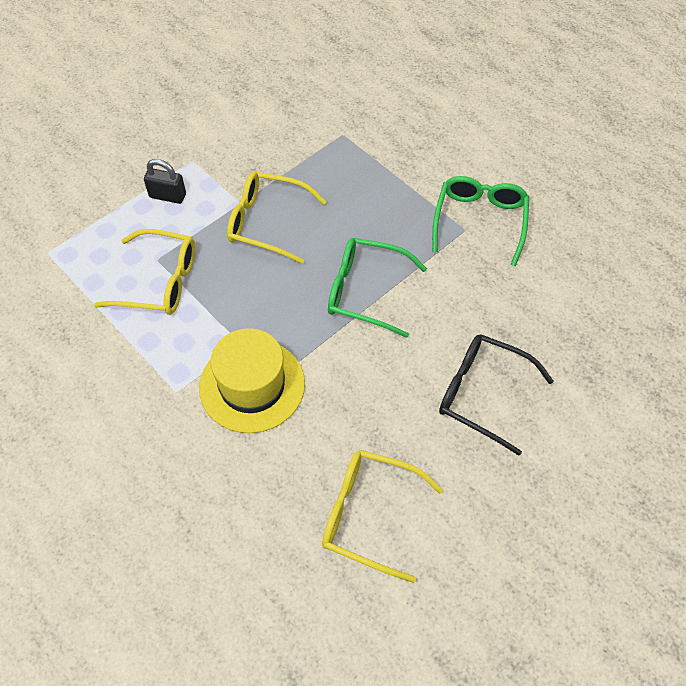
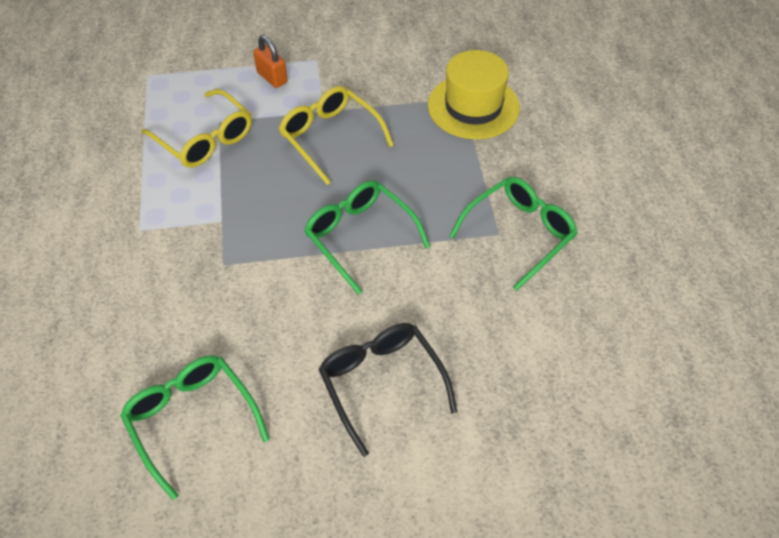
camera: 35 degrees right, 5 degrees down
(167, 196) = (272, 77): black padlock -> orange padlock
(252, 385) = (199, 258): yellow hat -> yellow hat (473, 106)
(369, 515) = (191, 420): yellow glasses -> green glasses

